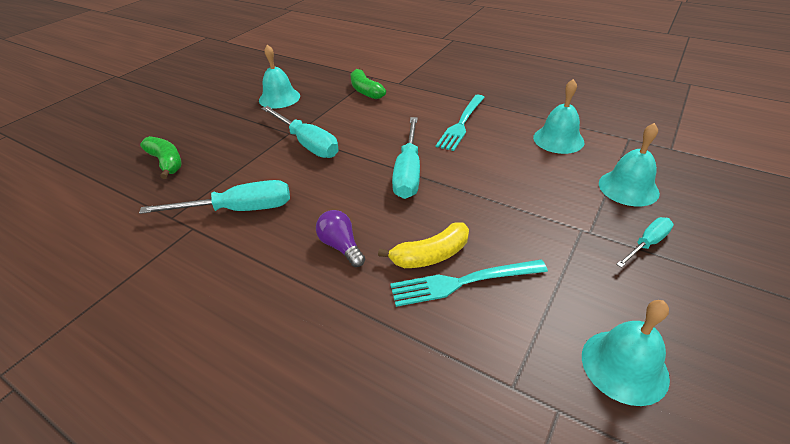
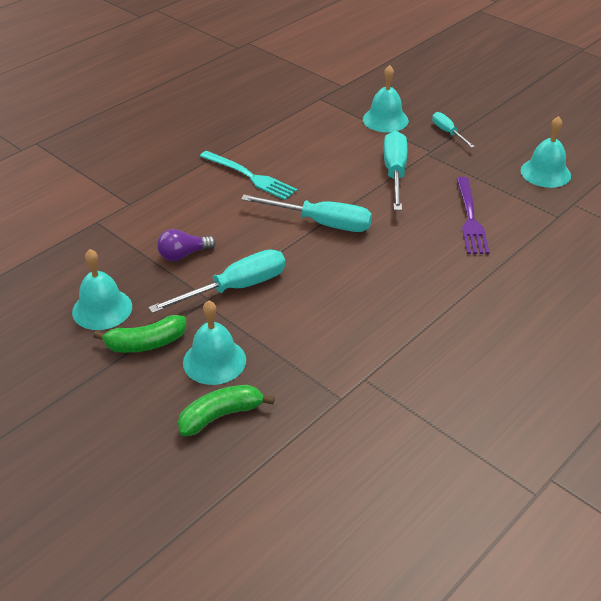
camera: 80 degrees left, 0 degrees up
(239, 210) = (344, 343): turquoise screwdriver -> turquoise screwdriver (395, 173)
(341, 246) = (417, 275): purple light bulb -> purple light bulb (183, 255)
(365, 91) = (133, 231): green banana -> green banana (146, 343)
(431, 255) = (439, 228): yellow banana -> none
(461, 283) = (470, 219): turquoise fork -> purple fork
(558, 139) = (305, 131): turquoise bell -> turquoise bell (214, 361)

